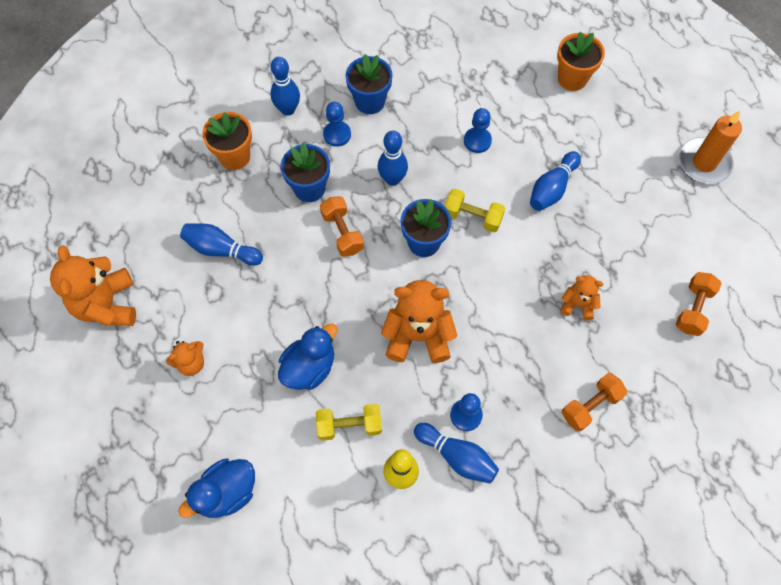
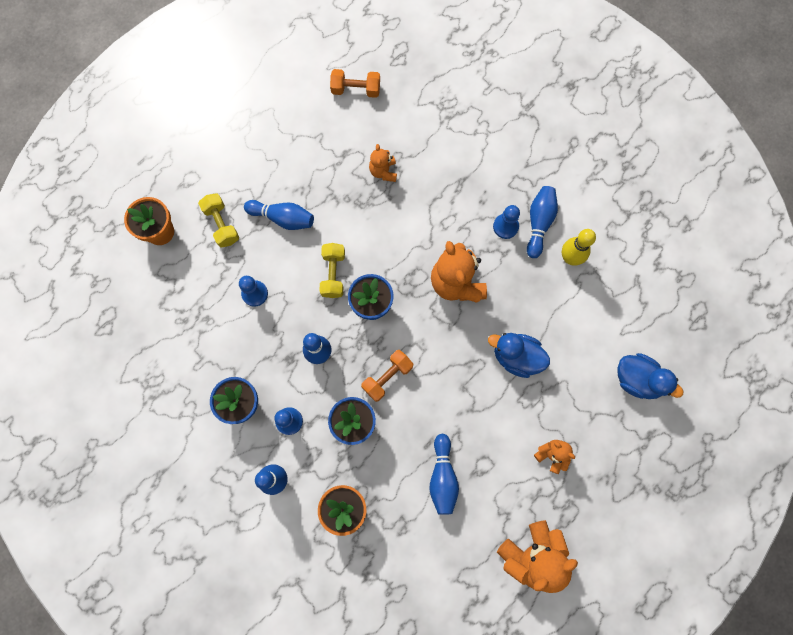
camera: 110 degrees left, 10 degrees up
(349, 425) = (549, 308): yellow dumbbell -> yellow dumbbell (222, 224)
(590, 406) = (462, 142): orange dumbbell -> none
(704, 163) = (217, 107): orange candle -> none

